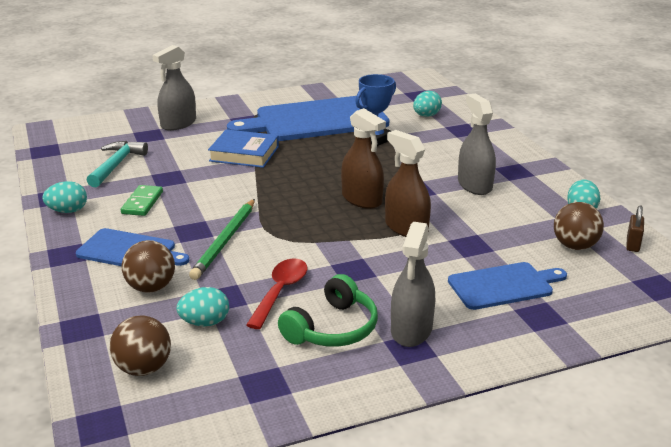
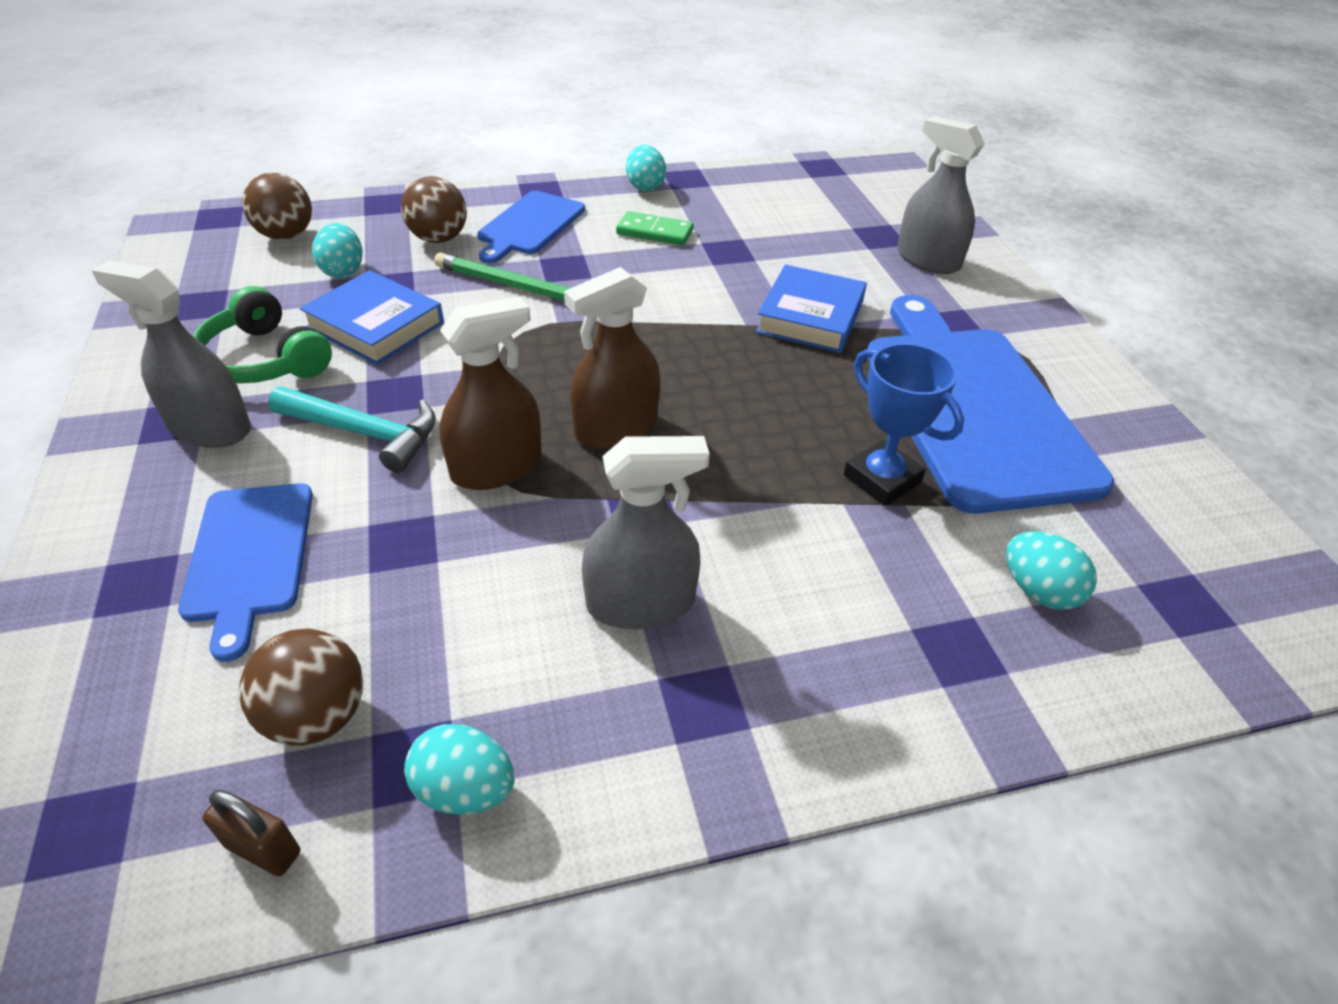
camera: 95 degrees right, 15 degrees up
(116, 165) = (773, 213): turquoise hammer -> turquoise hammer (365, 433)
(280, 292) = (375, 325): red spoon -> blue book

